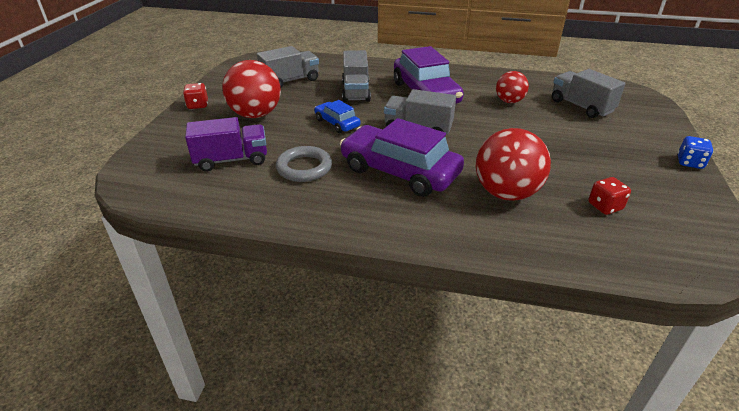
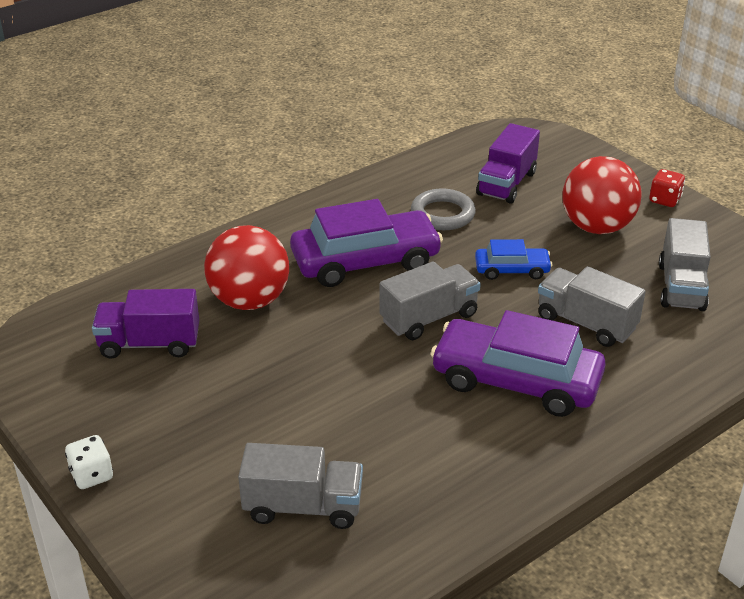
camera: 130 degrees right, 0 degrees up
(509, 101) = (402, 444): red ball -> none
(605, 206) = (149, 344): red dice -> purple truck
(689, 163) = (92, 475): blue dice -> white dice

